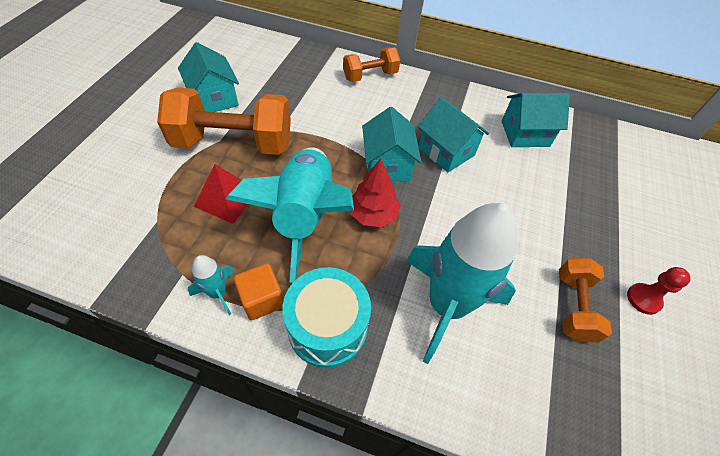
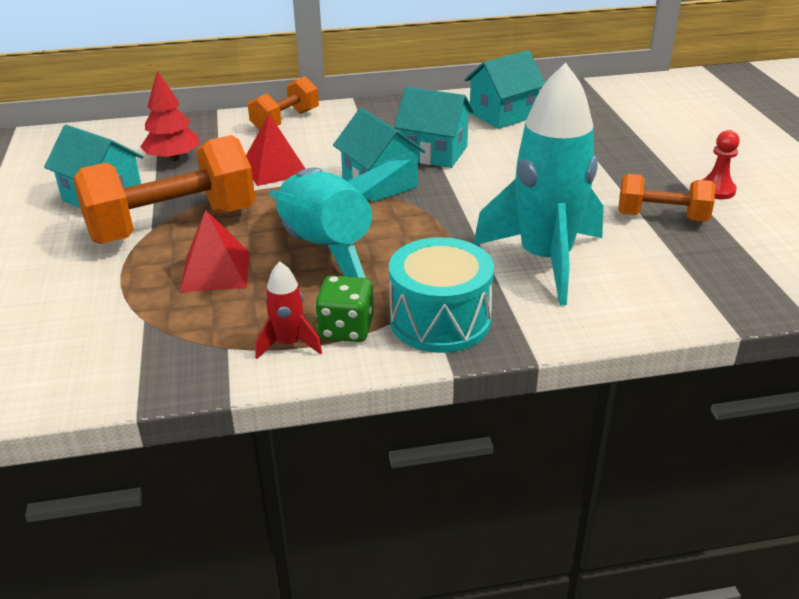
camera: 25 degrees left, 20 degrees down
(218, 293) = (289, 344): turquoise rocket -> red rocket
(262, 299) = (346, 329): orange cube -> green dice
(331, 118) = (275, 168): none -> red pyramid
(373, 214) = (402, 225): red tree -> red tree (173, 158)
(573, 306) = (662, 217): orange dumbbell -> orange dumbbell turned 60 degrees counterclockwise

